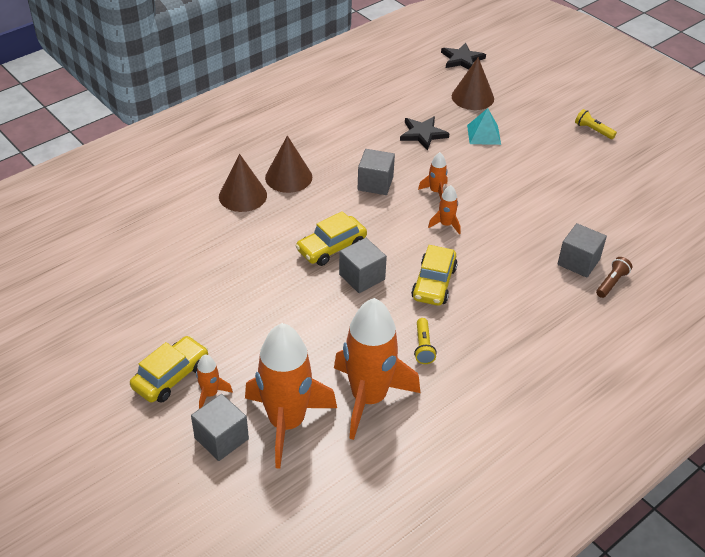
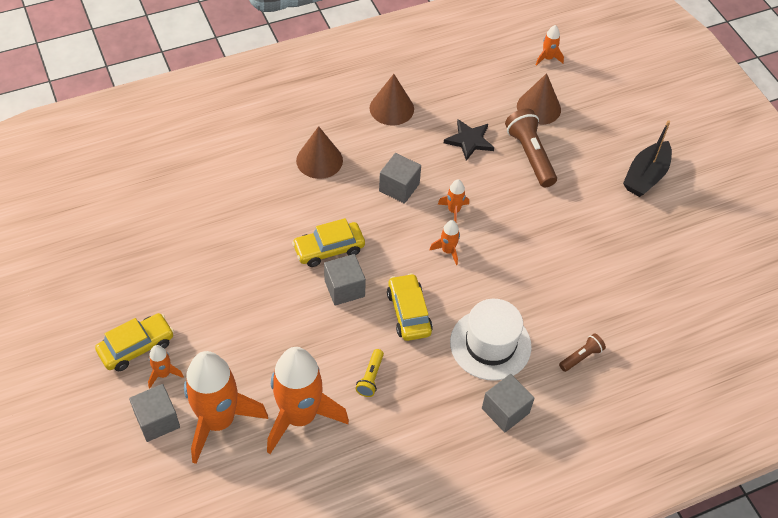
camera: 15 degrees right, 10 degrees up
(242, 195) = (269, 171): brown cone -> brown cone (391, 108)
(434, 283) = (409, 313): yellow car -> yellow car turned 135 degrees clockwise
(462, 59) = (548, 58): black star -> orange rocket
(483, 134) = (530, 155): turquoise pyramid -> brown flashlight
(523, 292) = (490, 344): none -> white hat
(578, 262) = (559, 325): grey cube -> grey cube (505, 411)
(593, 130) = (645, 176): yellow flashlight -> black boat

